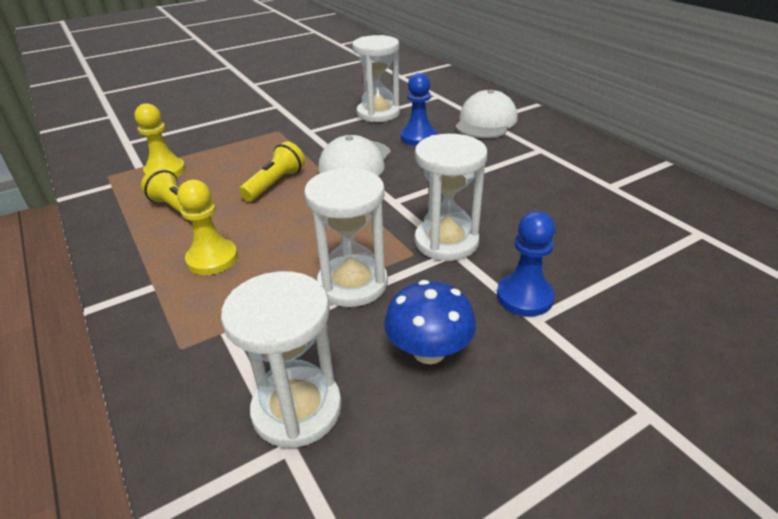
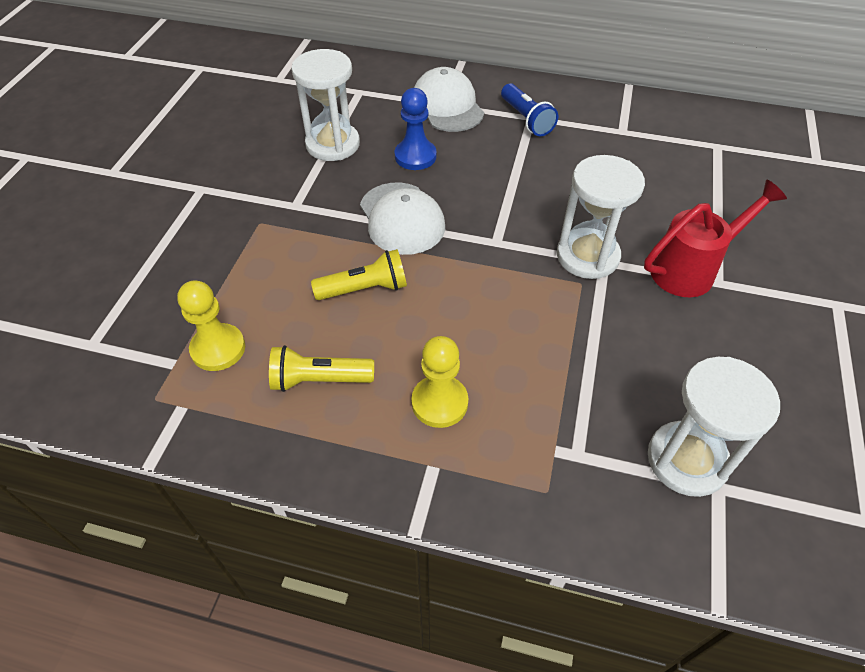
camera: 45 degrees left, 15 degrees up
(275, 184) = (365, 289): yellow flashlight -> yellow flashlight turned 90 degrees clockwise
(352, 284) = (579, 340): white hourglass -> none
(429, 351) = (697, 354): blue mushroom -> none
(524, 297) = (692, 269): blue pawn -> red watering can
(534, 149) = (526, 119): none -> blue flashlight

